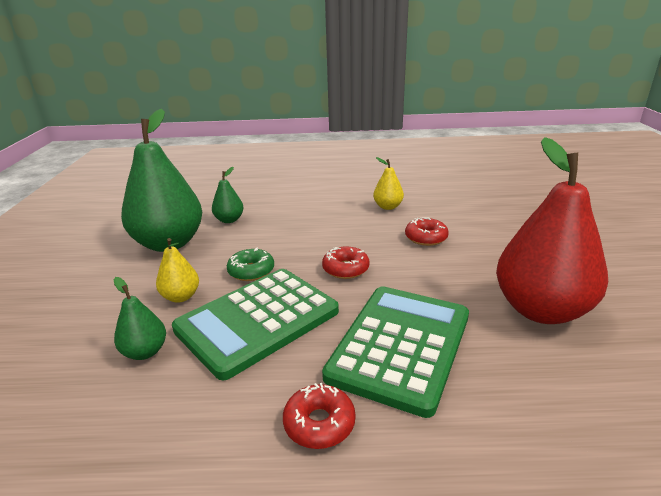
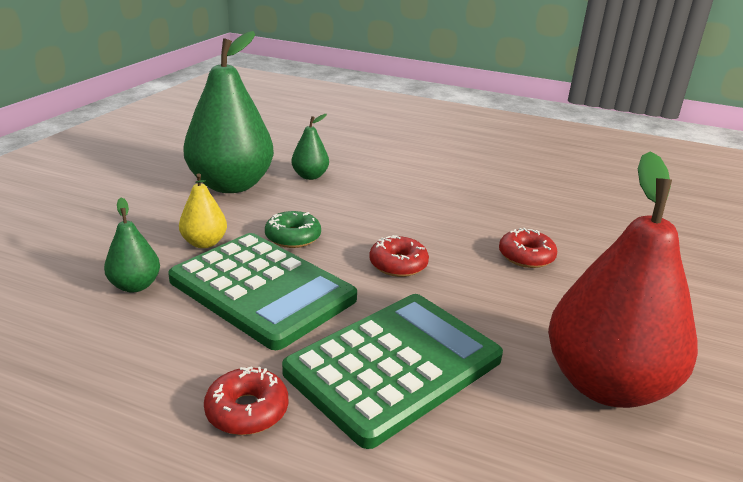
camera: 20 degrees right, 0 degrees up
(257, 320) = (262, 290): green calculator -> green calculator turned 120 degrees counterclockwise
(388, 207) = (507, 207): yellow pear -> none

